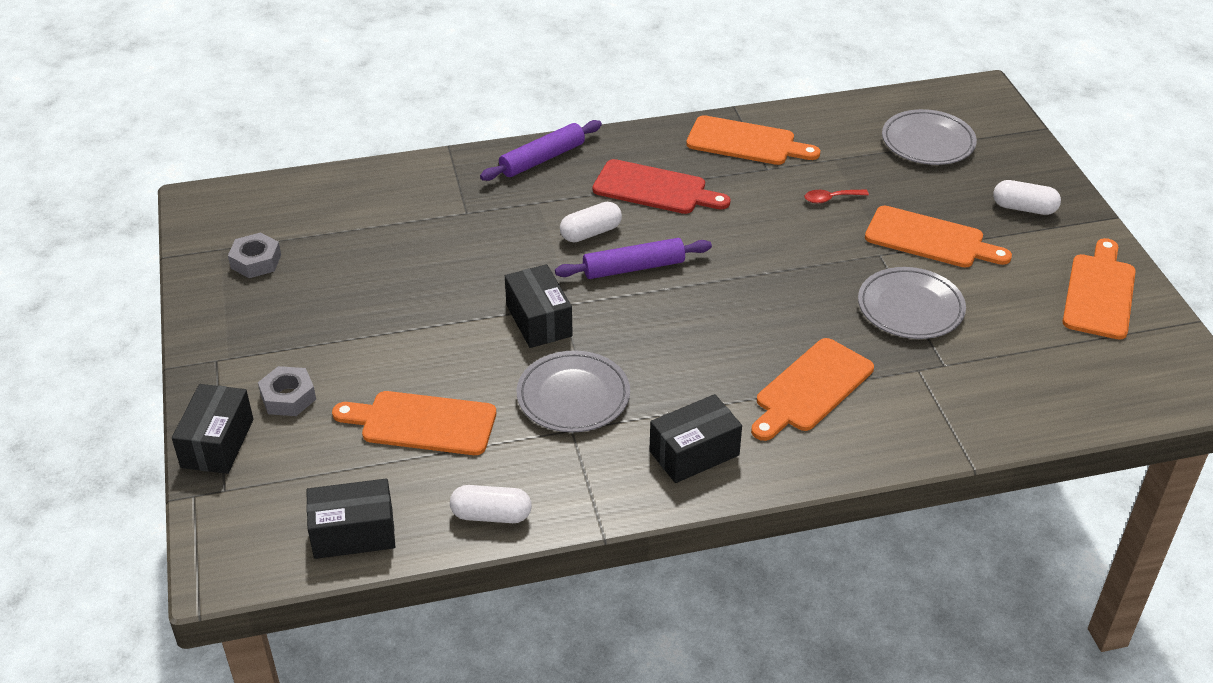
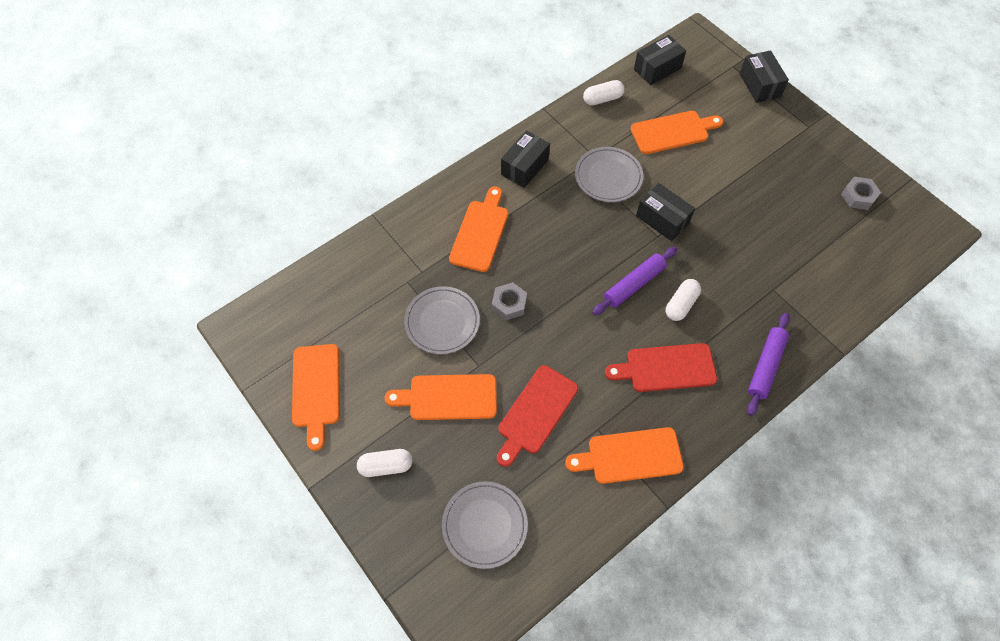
camera: 155 degrees right, 20 degrees up
(288, 397) = (751, 120): grey nut -> grey nut (509, 304)
(830, 199) = (535, 413): red spoon -> red cutting board

